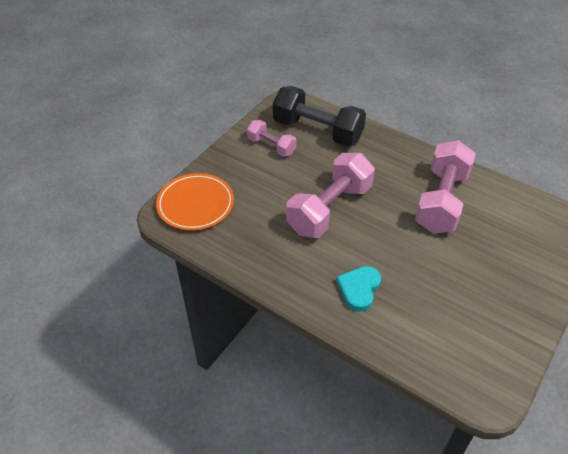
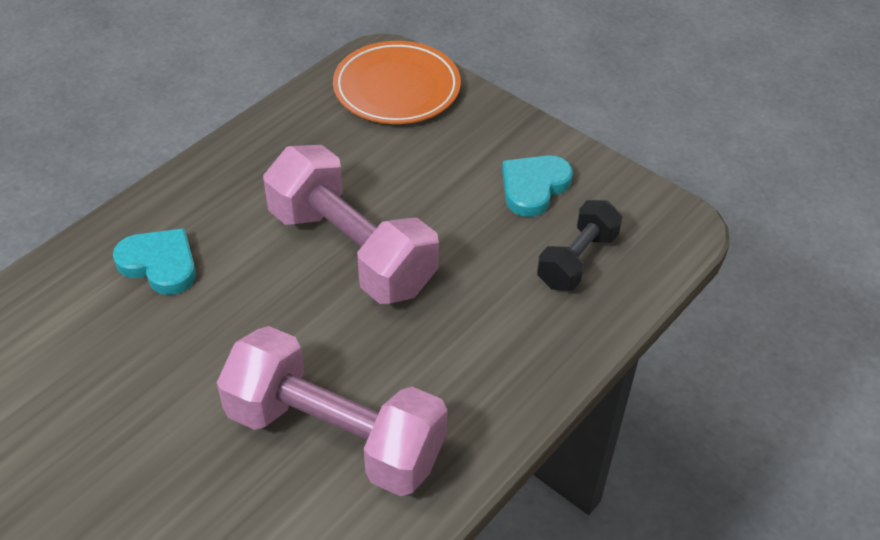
camera: 95 degrees right, 0 degrees up
(271, 146) = (533, 187): pink dumbbell -> turquoise heart
(317, 131) = (577, 260): black dumbbell -> black dumbbell, size x0.55

